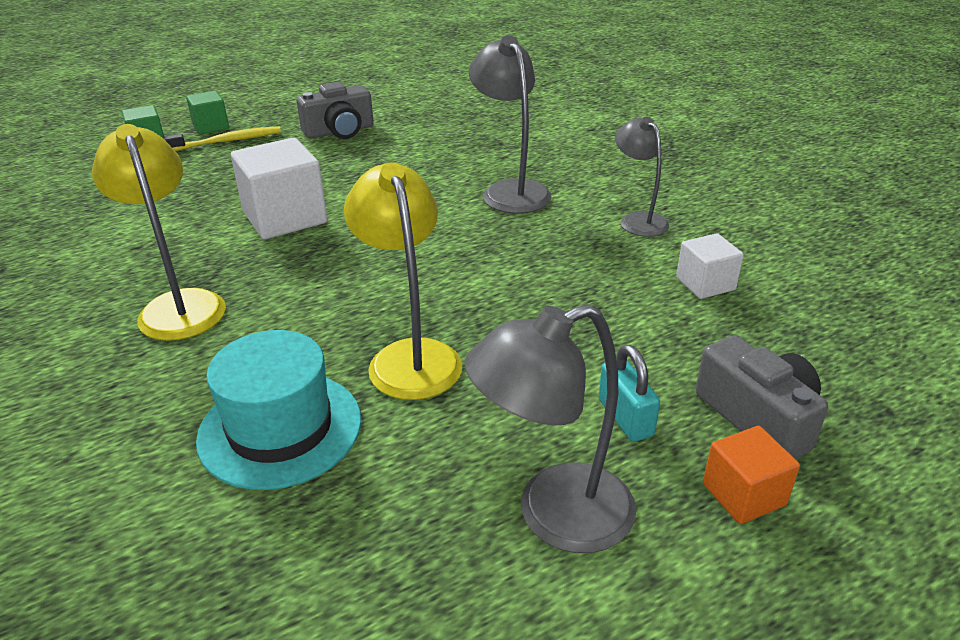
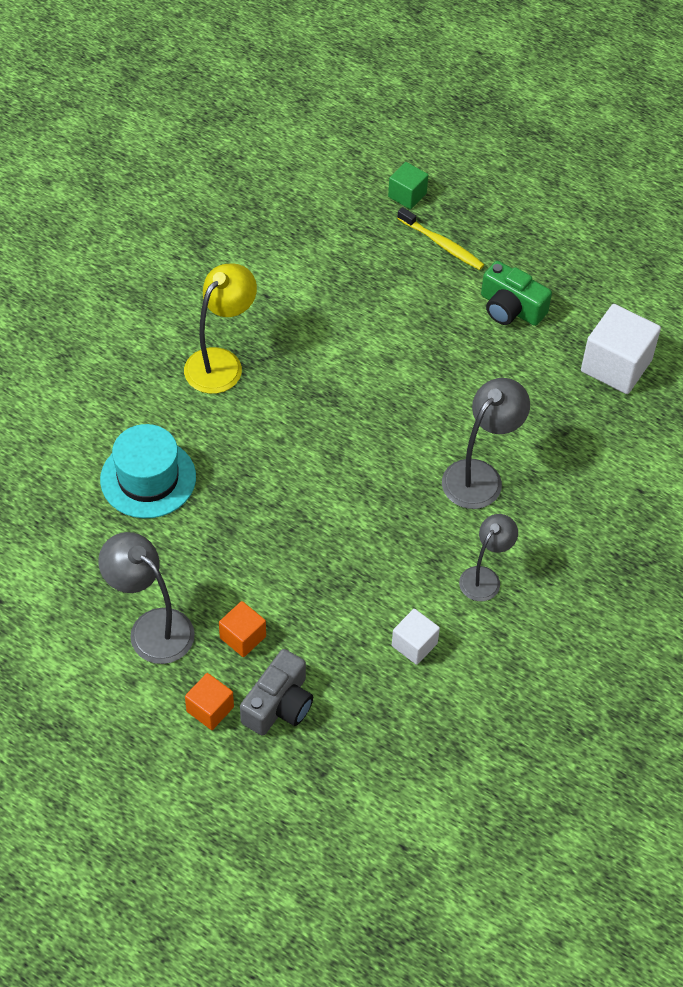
camera: 60 degrees right, 20 degrees up
(211, 126) = (460, 216): green cube -> none
(285, 218) = (351, 354): white cube -> white cube (616, 365)
(339, 131) = (511, 308): grey camera -> green camera
(410, 356) = (239, 508): yellow lamp -> none
(625, 418) = (243, 637): turquoise padlock -> orange cube

